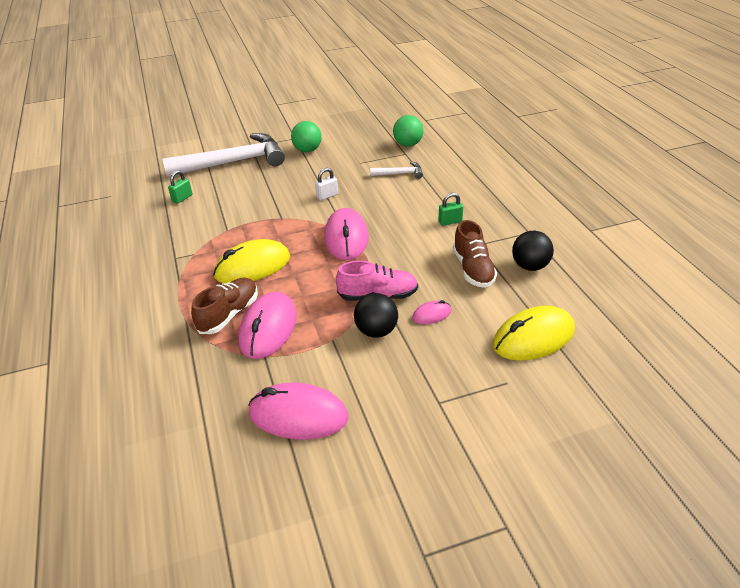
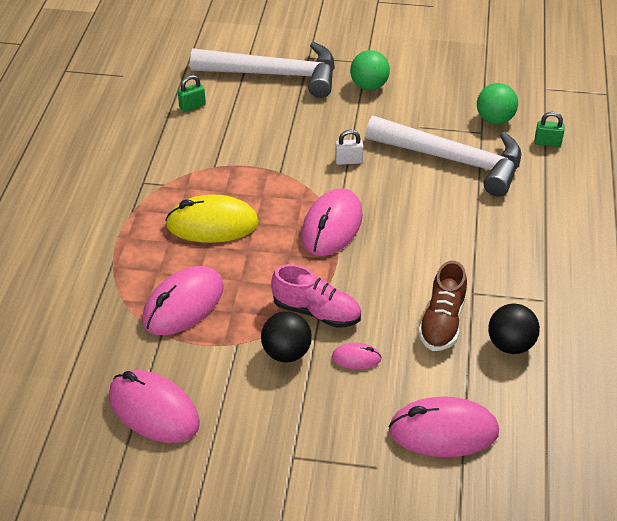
camera: 25 degrees right, 5 degrees up
(229, 314) = (156, 272): brown shoe -> none
(400, 174) = (454, 160): white hammer -> white hammer, size x2.32
(450, 221) = (463, 250): green padlock -> green padlock (547, 143)
(533, 338) = (443, 431): yellow mouse -> pink mouse

